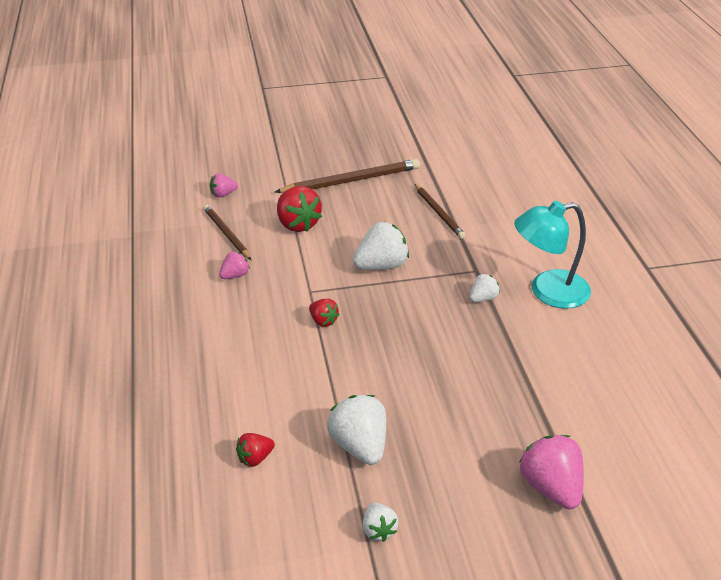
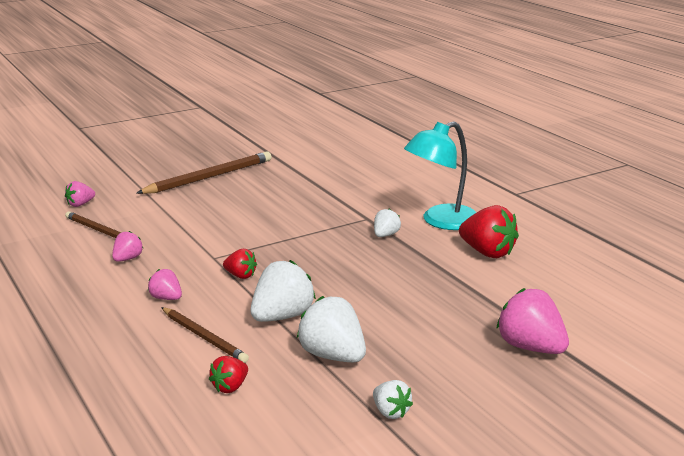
camera: 20 degrees left, 15 degrees down
(247, 334) = (166, 298): none -> pink strawberry
(297, 224) = (172, 213): red strawberry -> red strawberry (487, 253)
(381, 266) = (275, 229): white strawberry -> white strawberry (282, 316)
(439, 213) = (308, 186): brown pencil -> brown pencil (204, 337)

